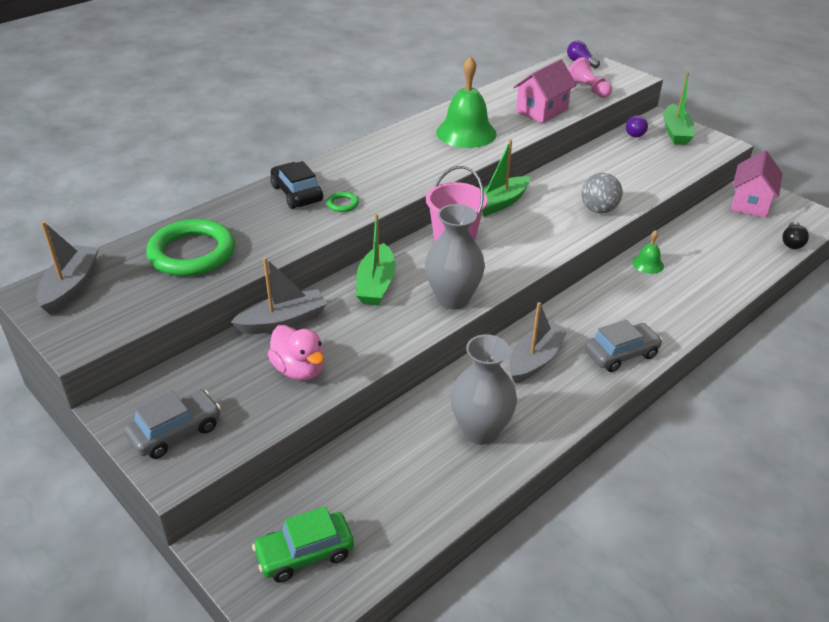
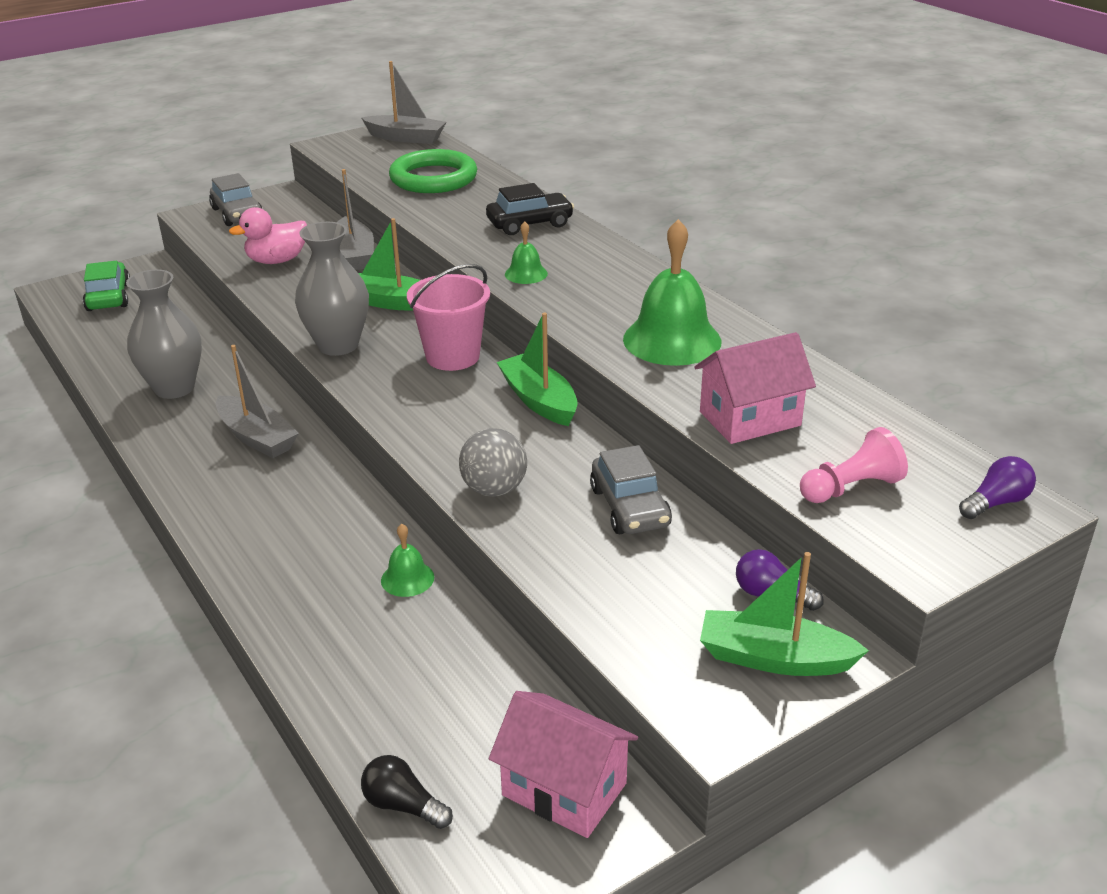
camera: 100 degrees right, 5 degrees down
(342, 204) = (497, 247): green ring -> none
(387, 188) = (526, 274): none -> green bell
(542, 111) = (750, 419): pink house -> pink house turned 75 degrees counterclockwise
(621, 354) = (225, 505): grey car -> grey car (629, 507)

